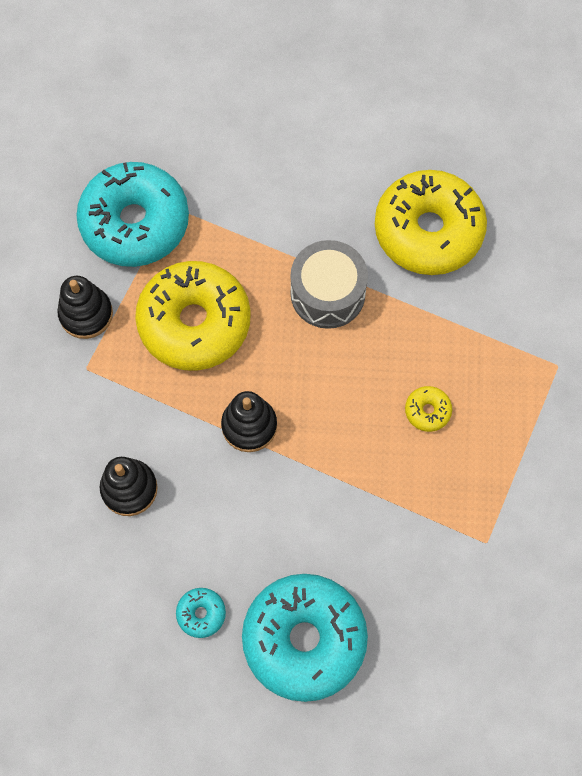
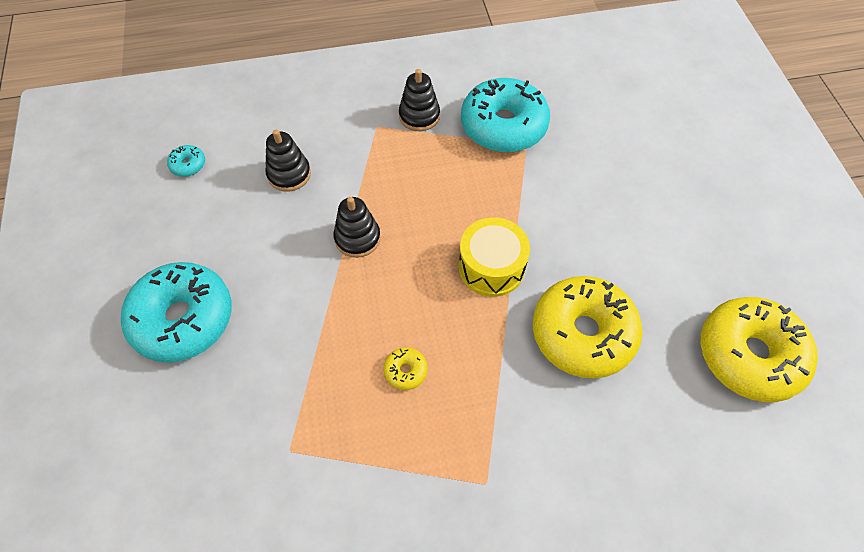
camera: 75 degrees right, 10 degrees down
(194, 322) = (434, 182): yellow donut -> yellow donut (749, 355)
(201, 614) = (197, 242): turquoise donut -> turquoise donut (188, 165)
(327, 293) = (491, 267): grey drum -> yellow drum

